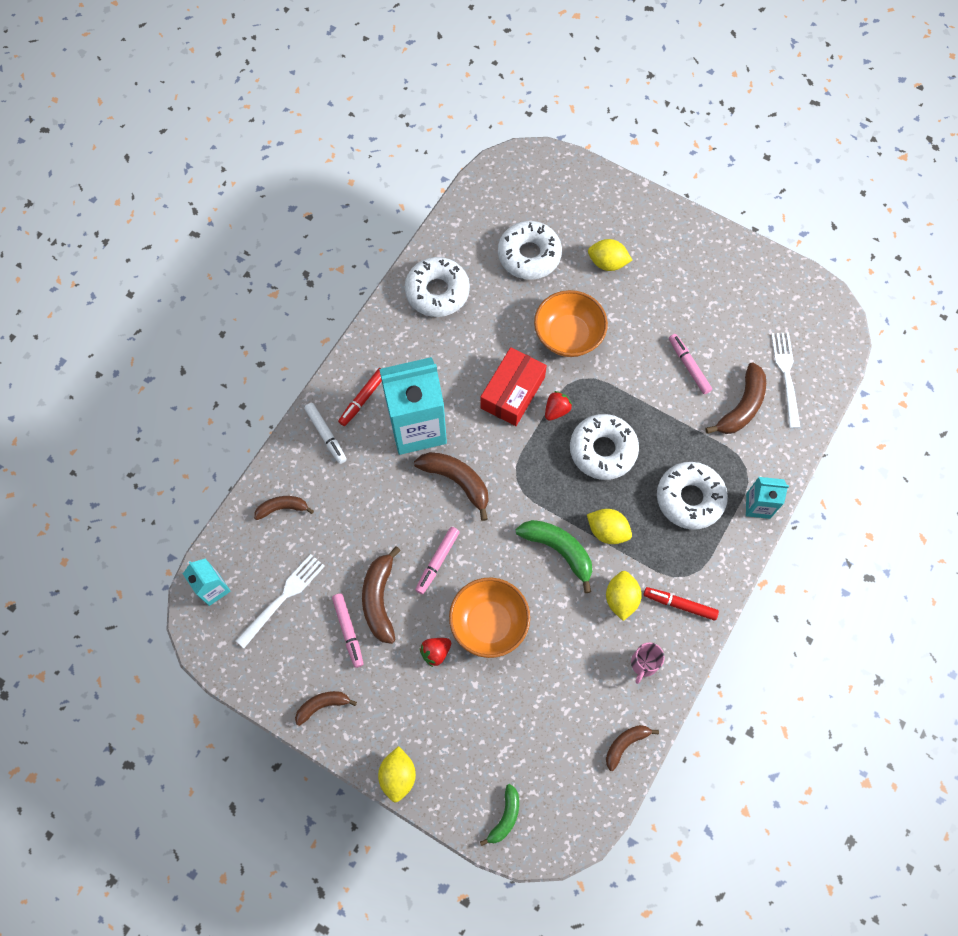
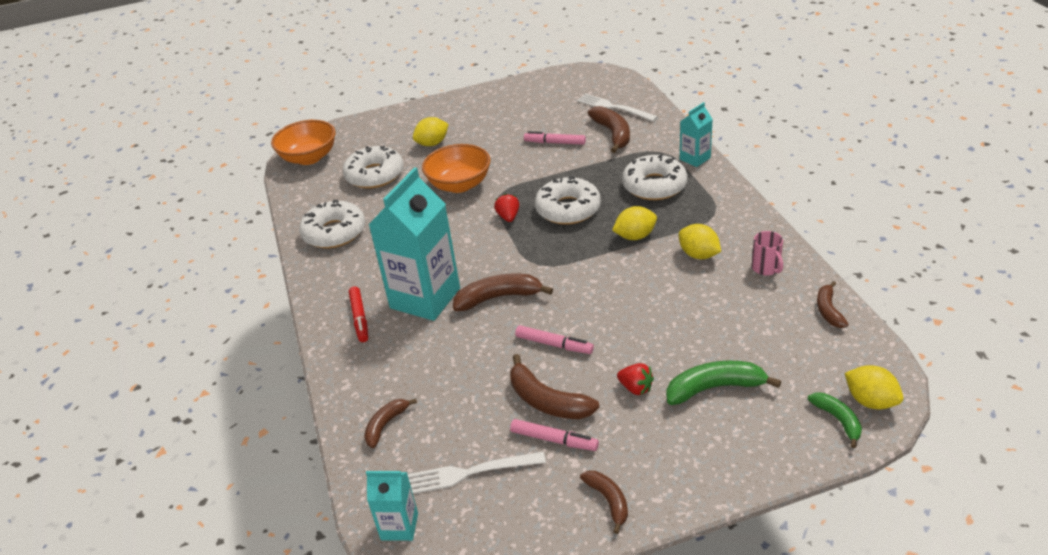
camera: 45 degrees left, 30 degrees down
(283, 598) = (470, 473): white fork -> white fork turned 90 degrees counterclockwise
(322, 705) = (608, 501): brown banana -> brown banana turned 135 degrees clockwise
(326, 435) = (359, 358): white marker -> none
(398, 776) = (733, 479): yellow lemon -> yellow lemon (870, 401)
(435, 652) = (635, 388): red strawberry -> red strawberry turned 60 degrees counterclockwise
(437, 561) = (554, 345): pink marker -> pink marker turned 45 degrees counterclockwise
(489, 623) = (643, 340): orange bowl -> orange bowl (309, 157)
(512, 392) = (465, 232): red box -> none
(559, 550) = (622, 269): green banana -> green banana (714, 388)
(679, 604) = (734, 227): red marker -> none

